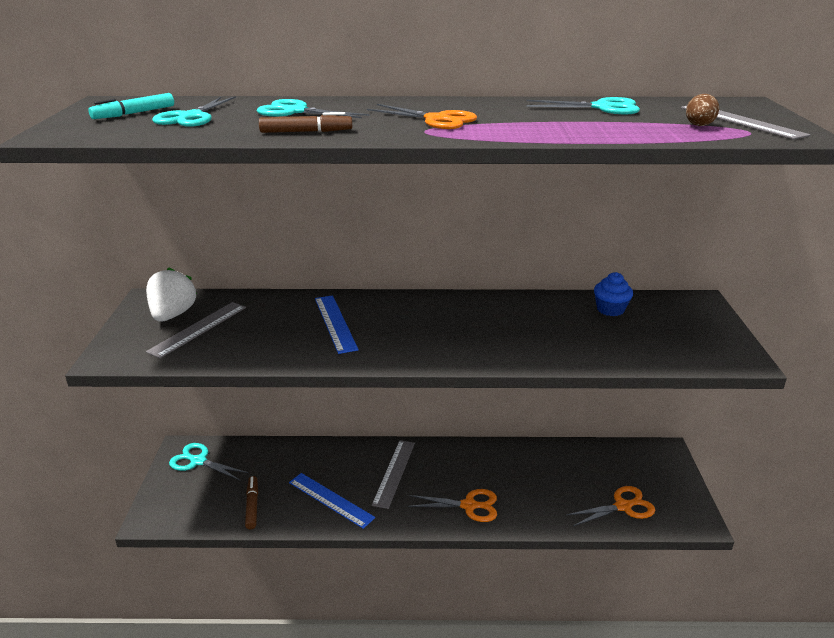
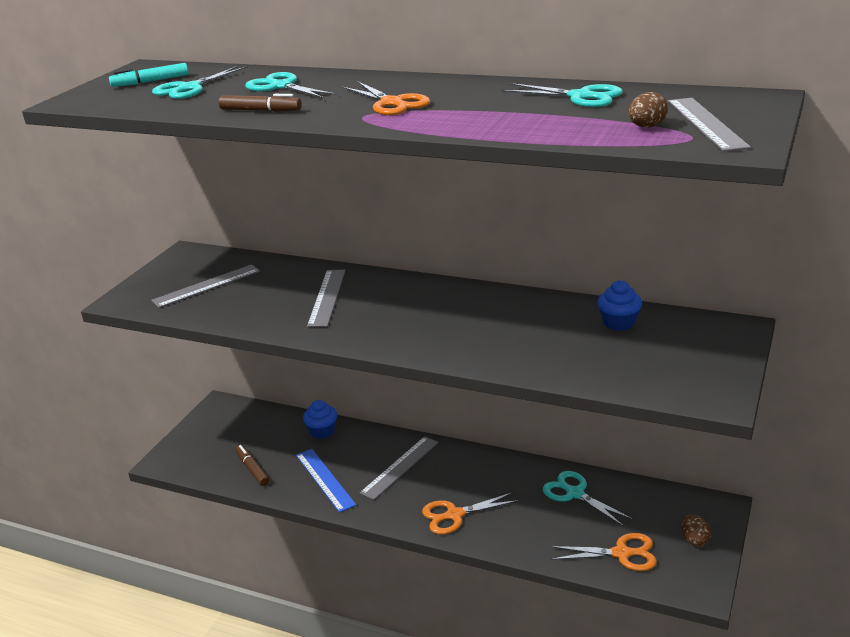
camera: 25 degrees right, 0 degrees up
(173, 315) = (195, 270): white strawberry -> none
(198, 461) = (228, 419): turquoise scissors -> turquoise scissors (575, 494)
(252, 506) = (252, 469): brown marker -> brown marker turned 45 degrees counterclockwise
(301, 454) = (322, 431): none -> blue cupcake
(335, 323) = (327, 297): blue ruler -> grey ruler
(469, 506) = (455, 515): orange scissors -> orange scissors turned 135 degrees clockwise
(667, 481) = (695, 540): none -> brown egg

